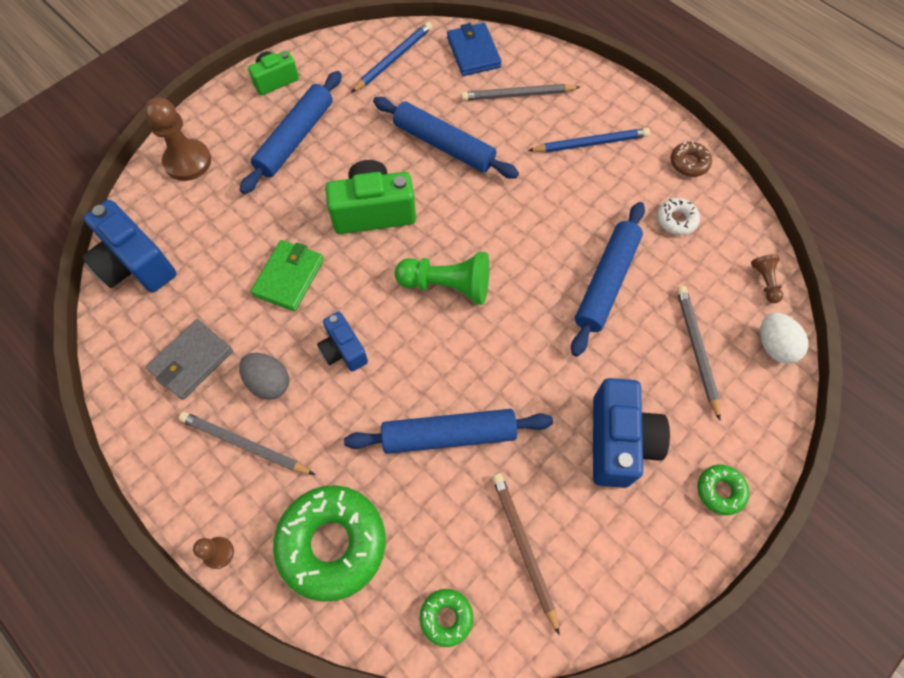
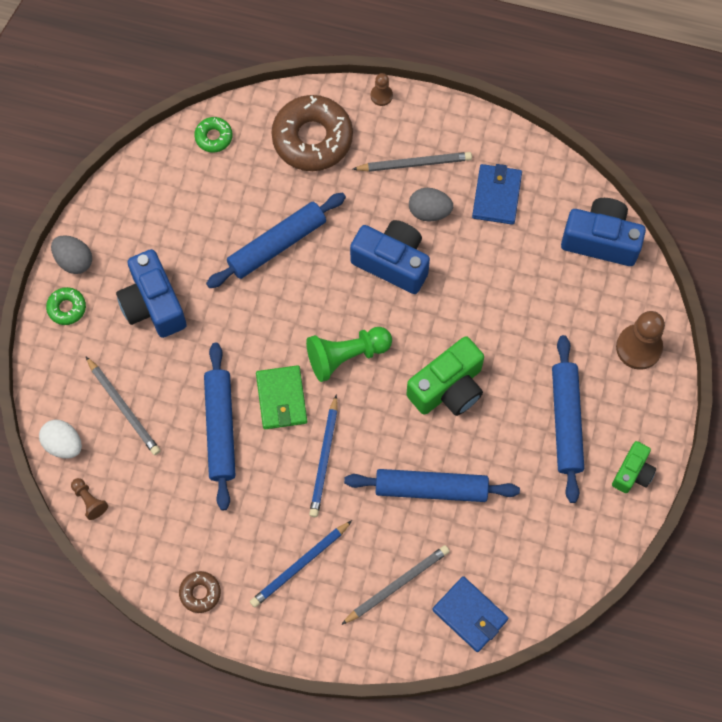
camera: 150 degrees right, 5 degrees up
(192, 361) = (496, 196): grey wallet -> blue wallet
(289, 277) = (475, 295): green wallet -> green wallet (281, 398)
(332, 543) = (312, 138): green donut -> brown donut
(343, 350) = (392, 262): blue camera -> blue camera, size x1.69
(393, 59) = (541, 561): blue pencil -> blue pencil (324, 458)
(524, 548) = (185, 201): brown pencil -> none
(676, 220) = (187, 522): white donut -> none
(690, 546) = (74, 260): none -> grey egg

